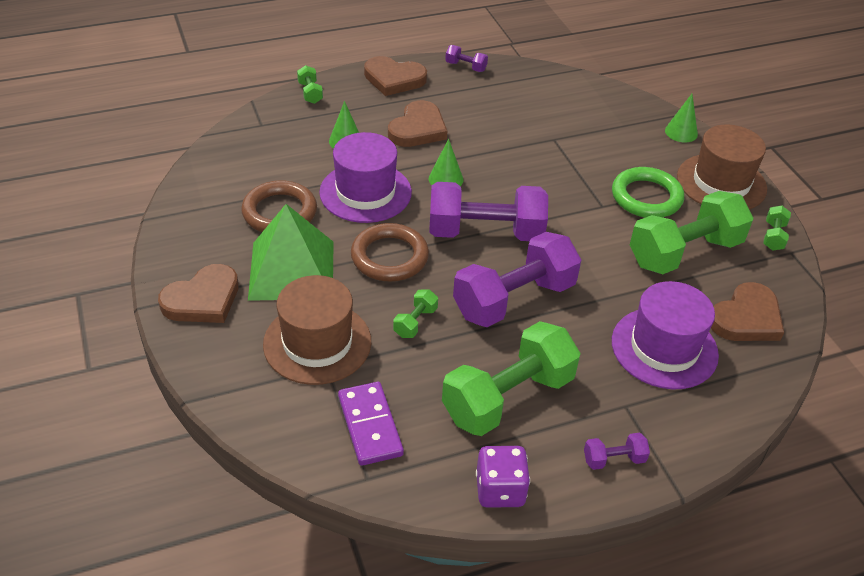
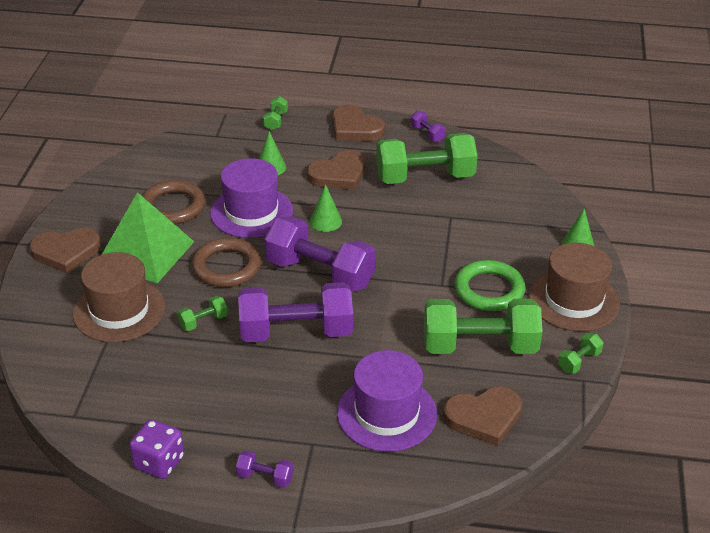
camera: 30 degrees right, 5 degrees down
(370, 425) = (106, 381): purple domino -> none
(508, 398) = (224, 402): green dumbbell -> green dumbbell (425, 177)

